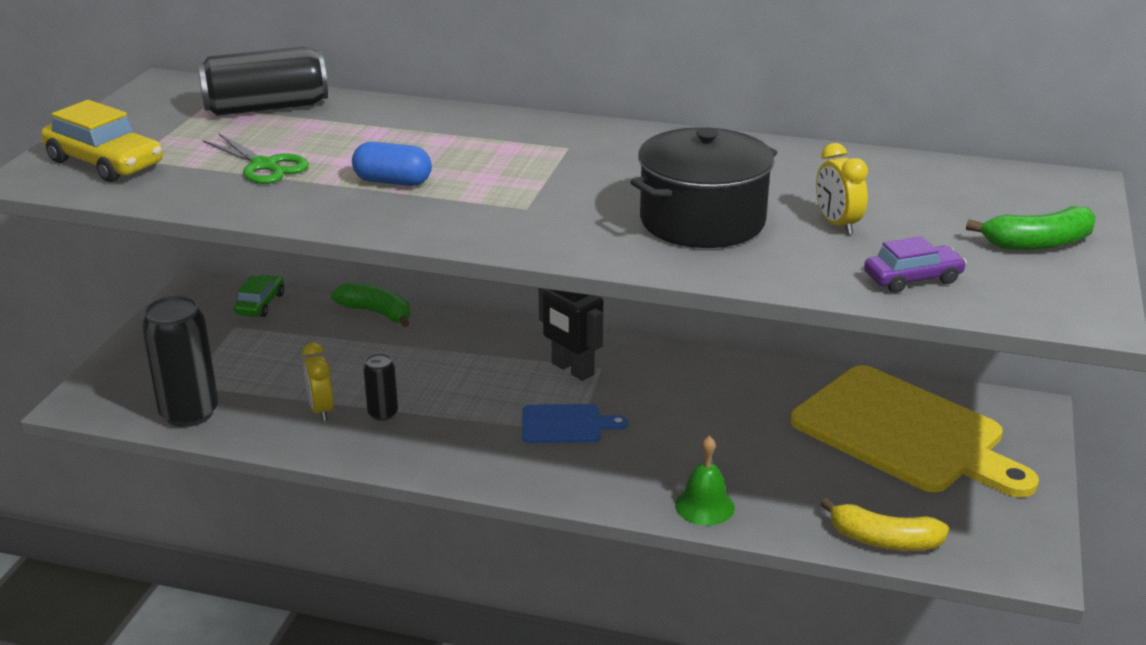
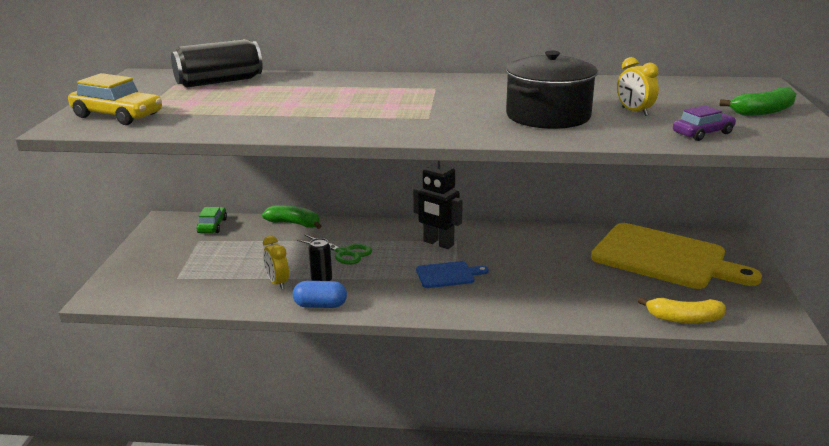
camera: 10 degrees left, 5 degrees down
(189, 413) = (184, 294): black can -> none
(264, 166) = (234, 109): green scissors -> green scissors (344, 252)
(393, 182) = (329, 111): blue capsule -> blue capsule (320, 305)
(704, 506) = (560, 312): green bell -> none

